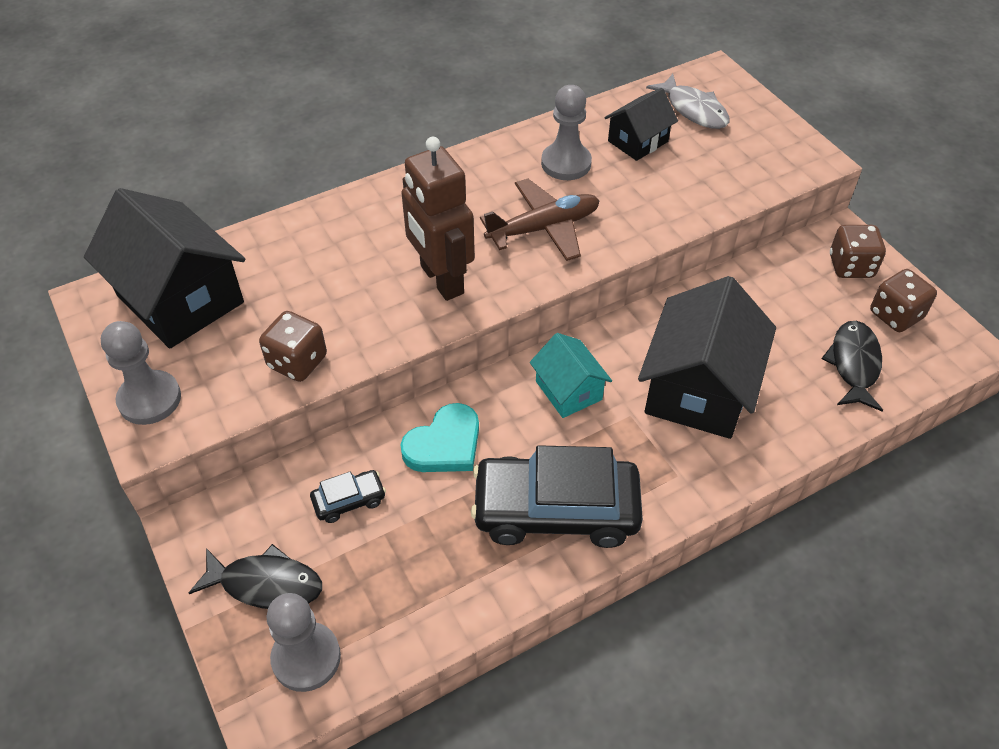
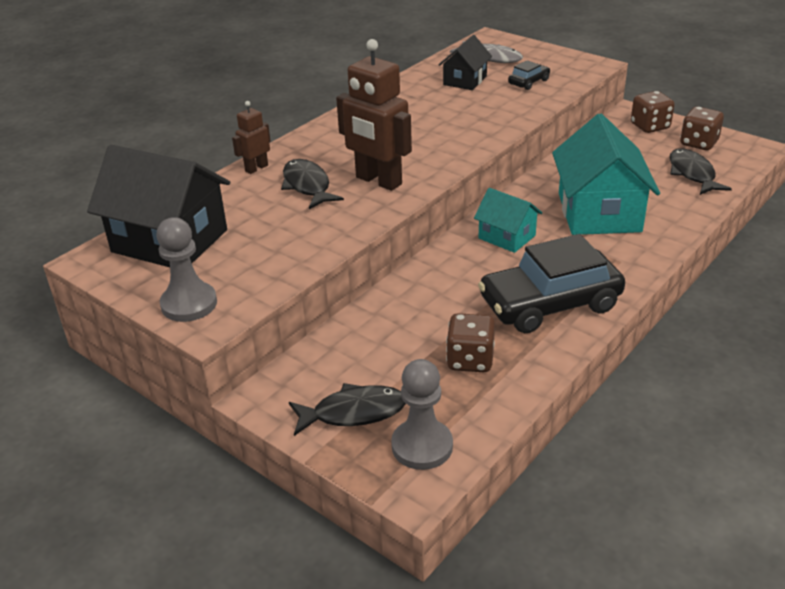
camera: 20 degrees left, 15 degrees down
(297, 362) = (299, 251): brown dice -> brown dice (470, 360)
(325, 216) = (256, 168): none -> brown robot
(349, 500) = (385, 343): black car -> black car (528, 82)
(362, 262) = (307, 186): none -> black fish
(444, 444) = (436, 291): turquoise heart -> none
(544, 228) = (433, 137): brown plane -> none
(566, 163) = (422, 102): grey pawn -> none
(698, 389) = (599, 212): black house -> turquoise house

